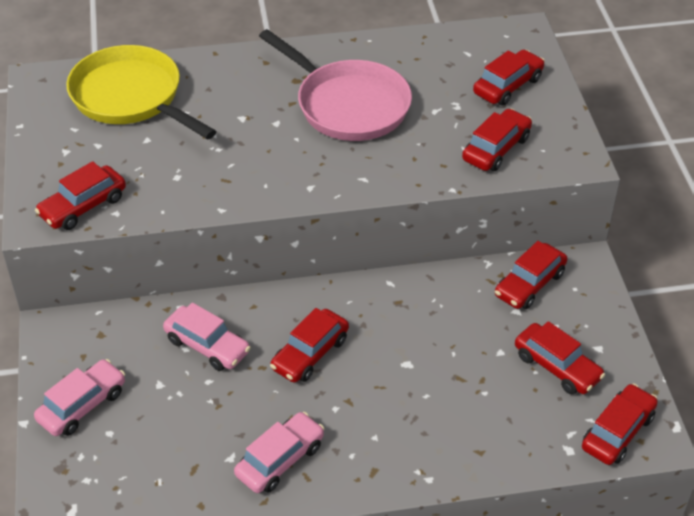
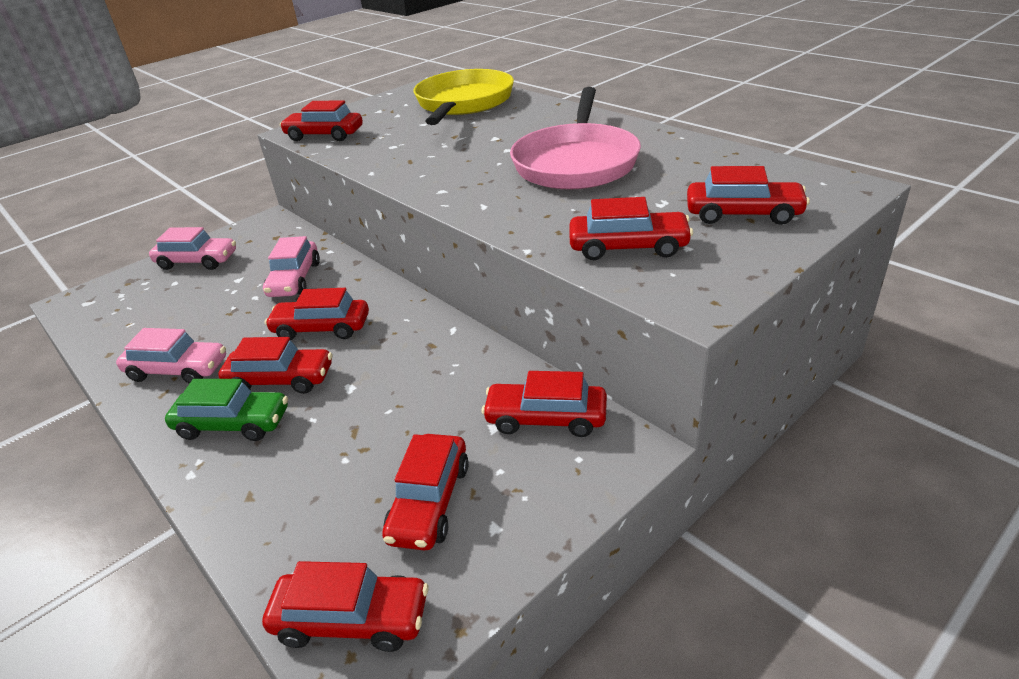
camera: 60 degrees right, 10 degrees down
(359, 399) = (281, 380): none -> red car
(391, 441) = (233, 424): none -> green car

